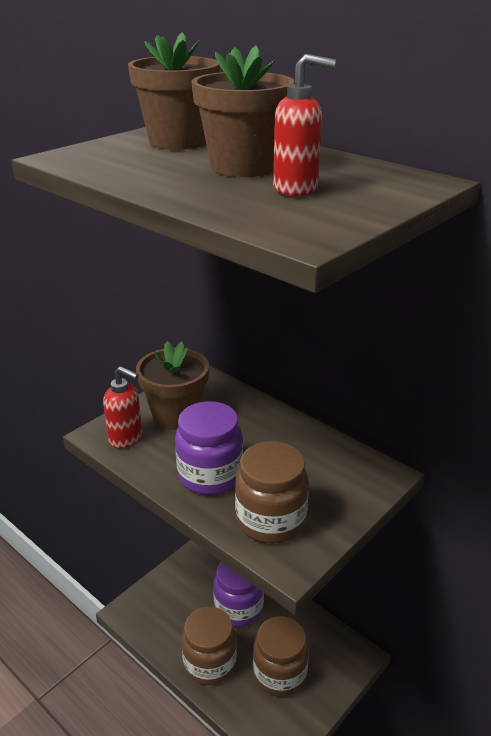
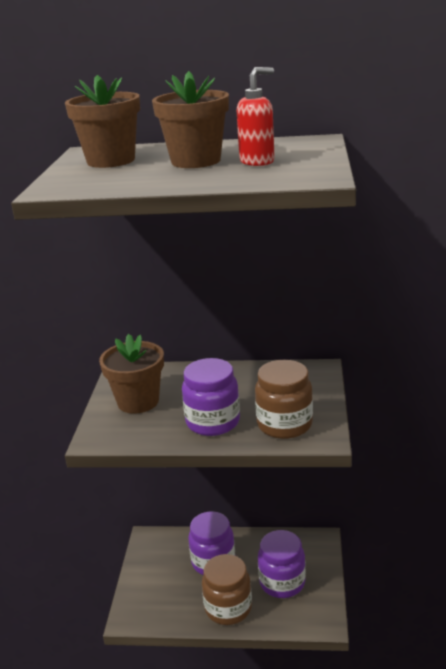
camera: 35 degrees left, 5 degrees down
(126, 438) = (119, 431): red soap dispenser -> none
(279, 673) = (282, 582): brown jar -> purple jar

